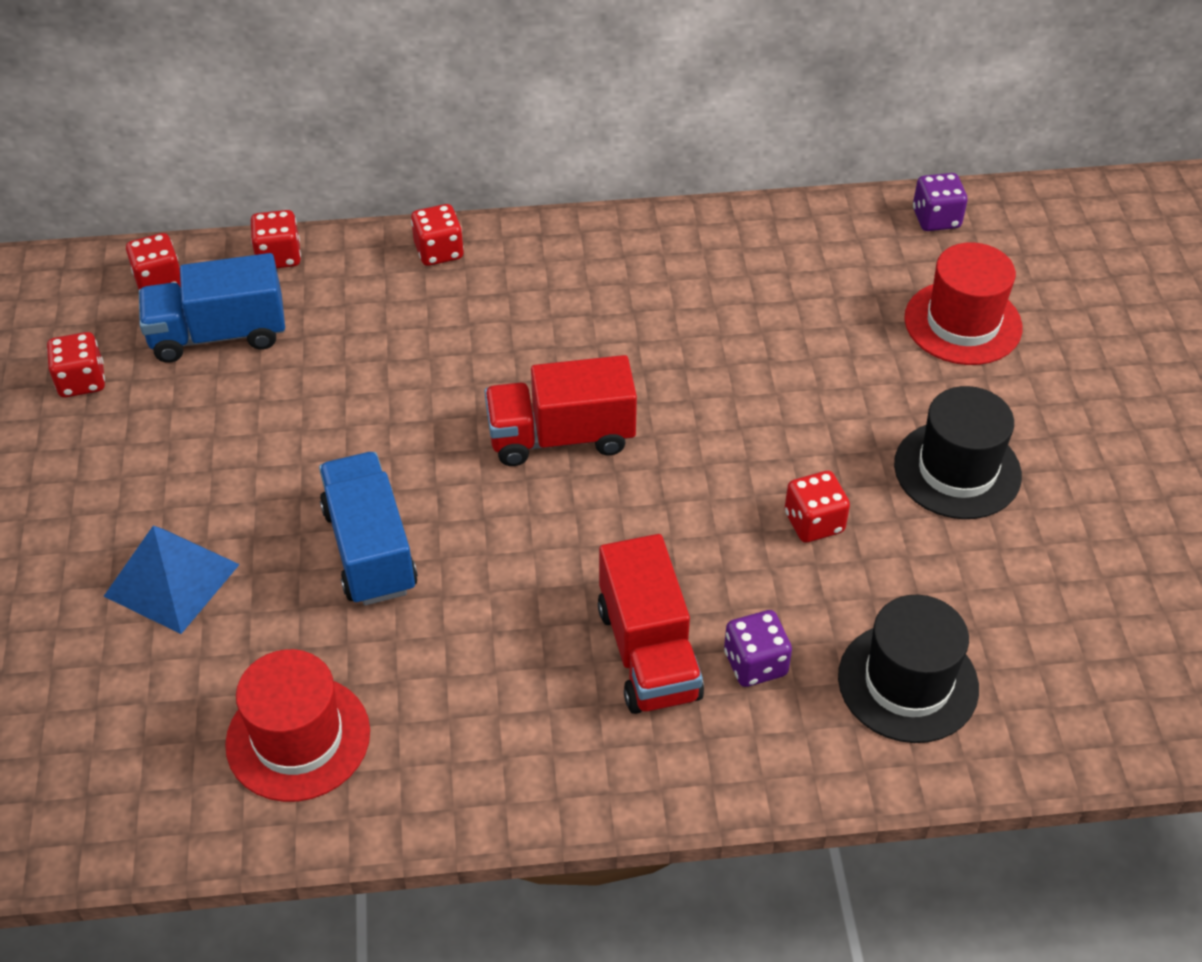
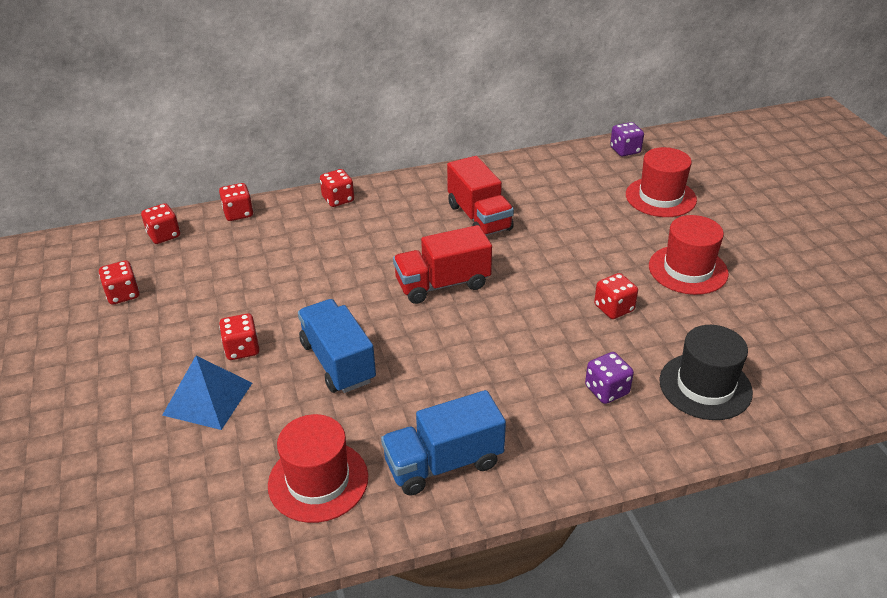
camera: 10 degrees left, 10 degrees down
(218, 334) = (209, 258): blue truck -> blue truck (443, 463)
(236, 504) = (242, 349): none -> red dice
(648, 652) = (537, 394): red truck -> red truck (479, 217)
(957, 470) = (688, 270): black hat -> red hat

